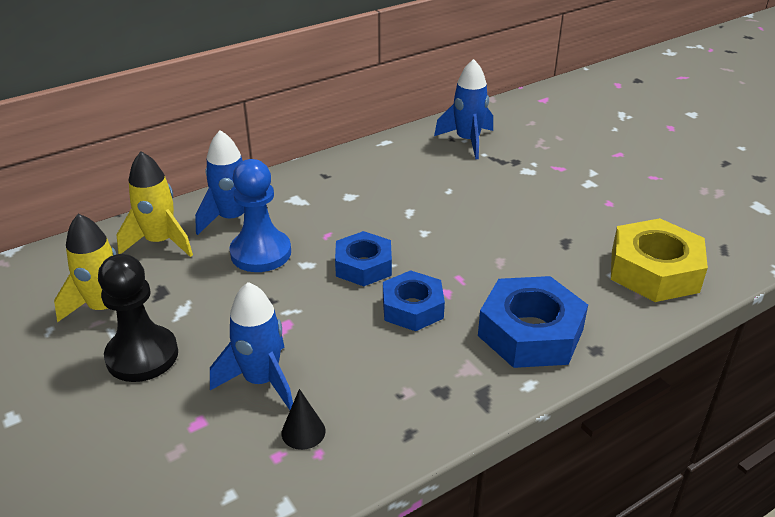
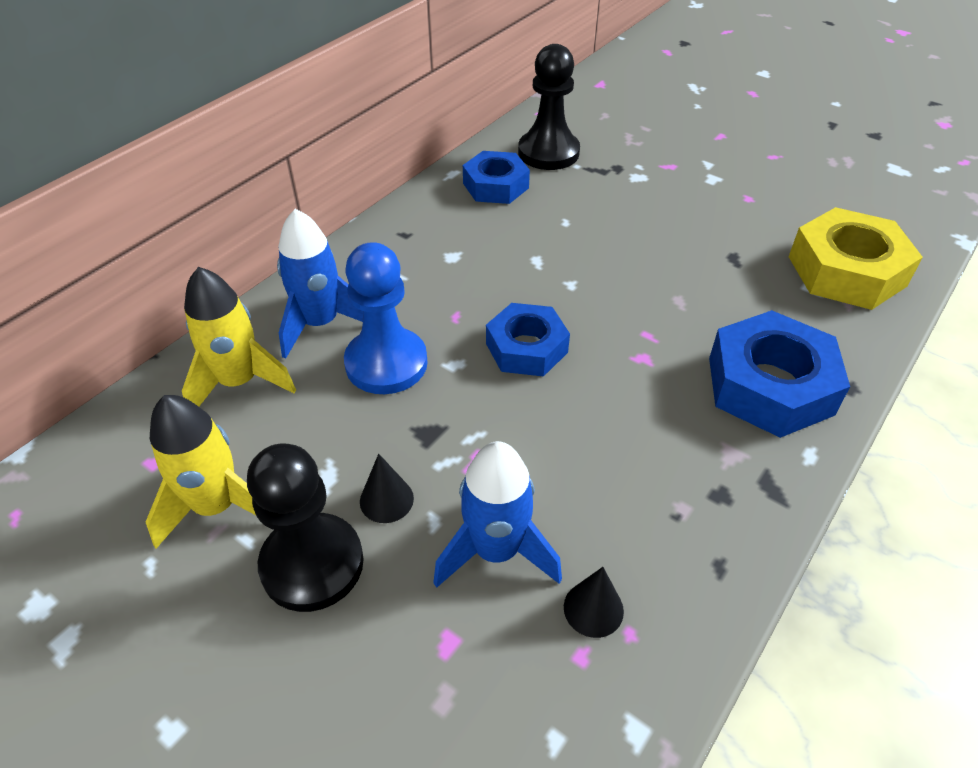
camera: 20 degrees left, 10 degrees up
(210, 333) = (386, 500): none -> black cone
(412, 308) = (619, 390): blue nut -> blue nut (495, 186)
(467, 141) = (548, 153): blue rocket -> black pawn

